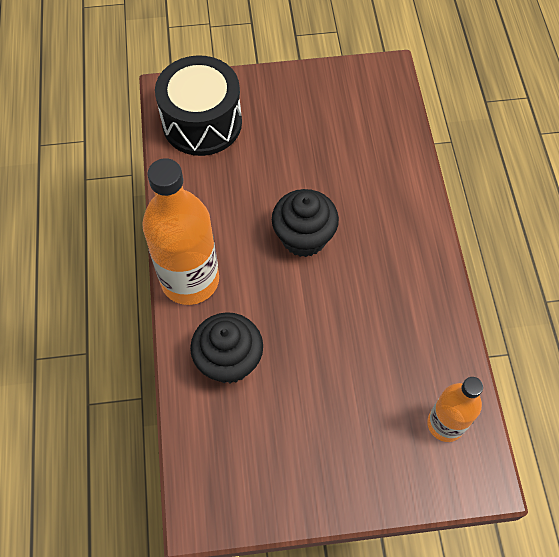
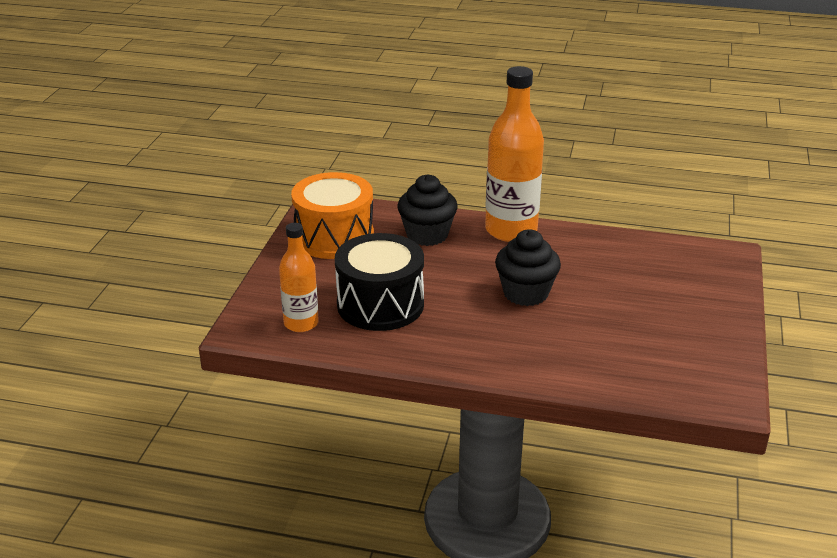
camera: 110 degrees right, 30 degrees down
(202, 122) = (684, 264): black drum -> black drum (380, 304)
(270, 461) = (334, 237): none -> orange drum

